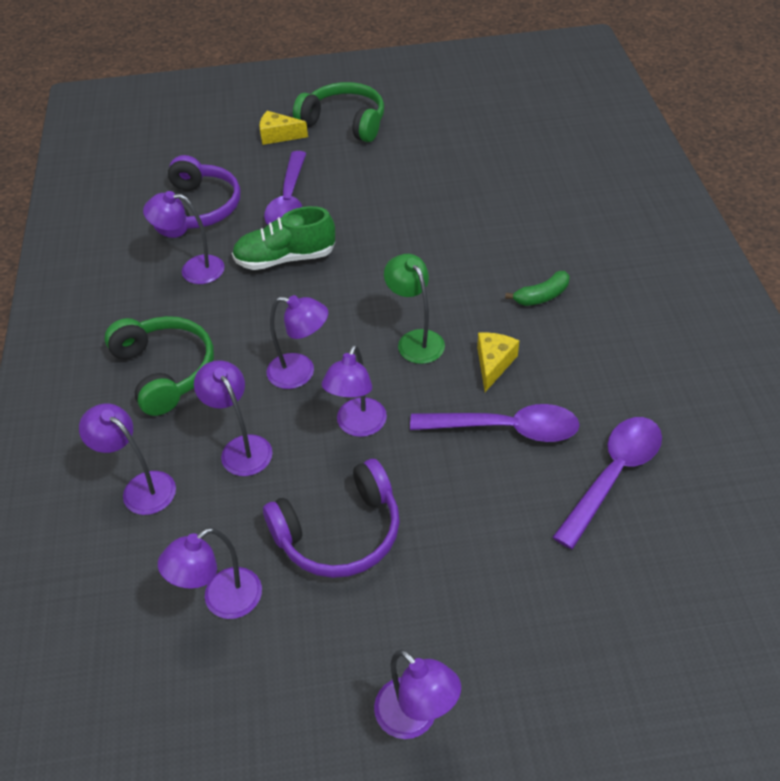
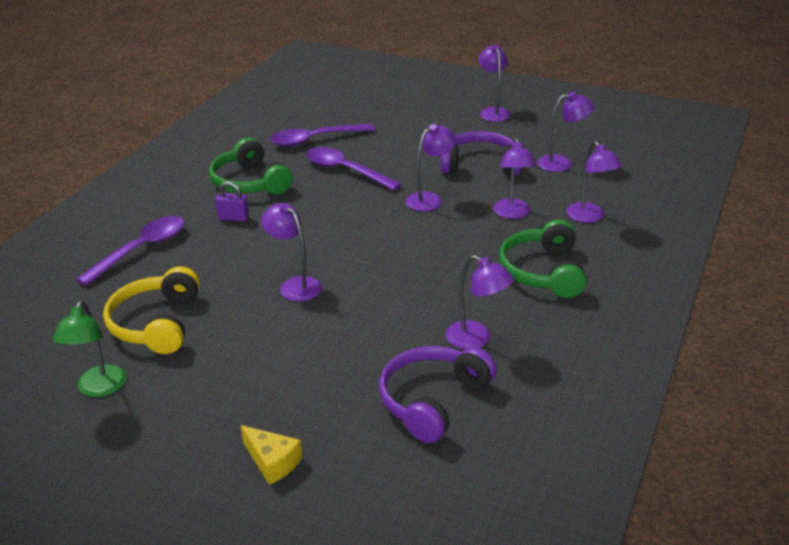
camera: 150 degrees left, 15 degrees down
(285, 258) = (388, 316): green shoe -> none
(289, 201) = (337, 369): purple spoon -> purple spoon (141, 250)
(300, 373) = (443, 236): purple lamp -> purple lamp (295, 285)
(344, 122) = (183, 444): green headphones -> green headphones (249, 182)
(415, 340) = (346, 226): green lamp -> green lamp (99, 389)
(464, 175) = (156, 323): none -> yellow headphones
(493, 364) = (313, 197): yellow cheese -> none
(541, 296) = (233, 218): green banana -> purple padlock

